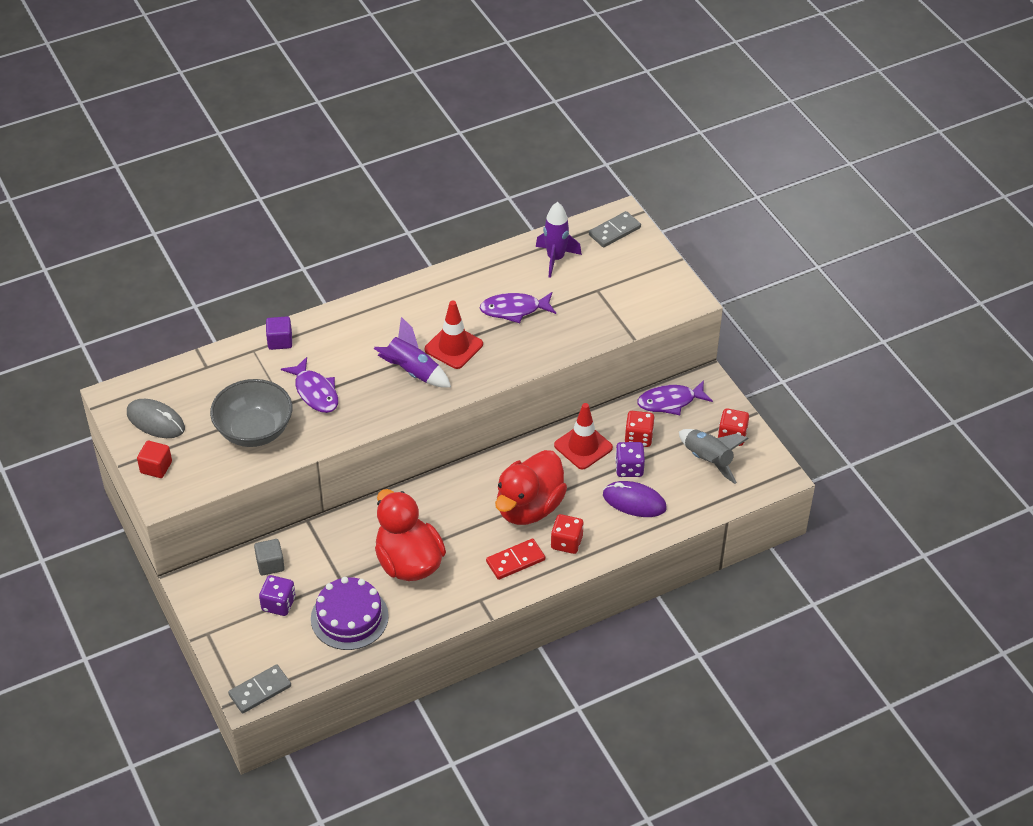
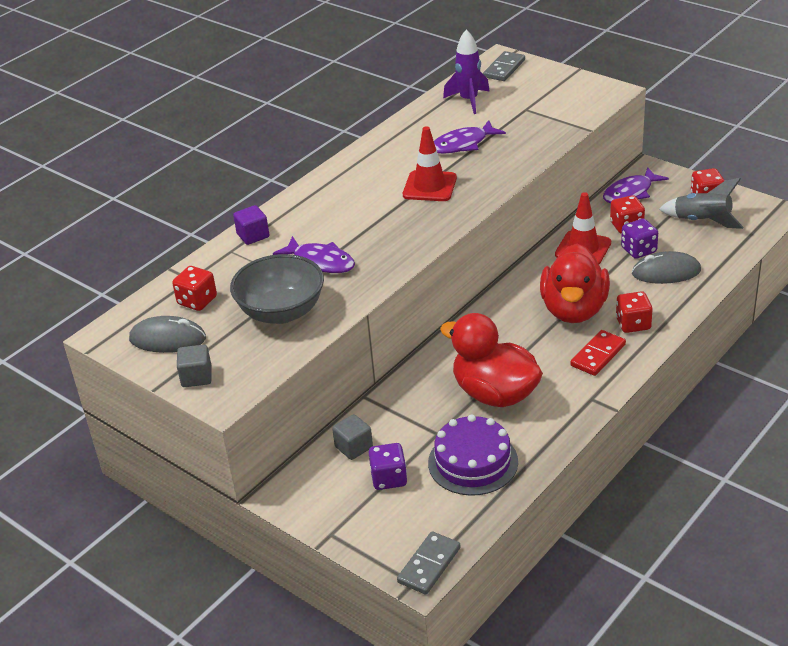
camera: 20 degrees left, 10 degrees down
(156, 467) = (196, 377): red cube -> grey cube
(198, 392) = (197, 301): none -> red dice
(412, 372) = (405, 216): purple rocket -> none
(634, 501) = (666, 272): purple mouse -> grey mouse

